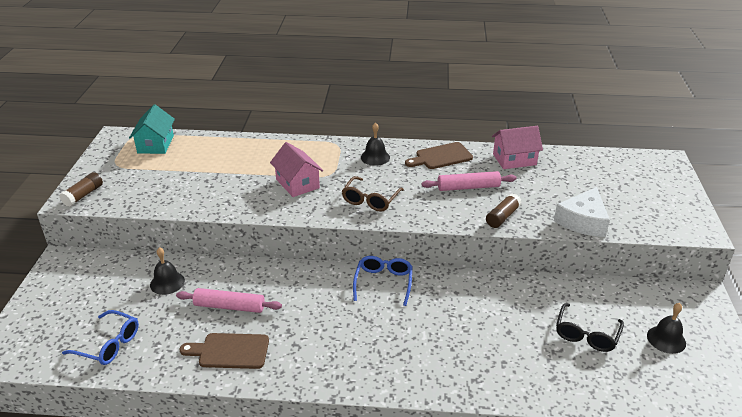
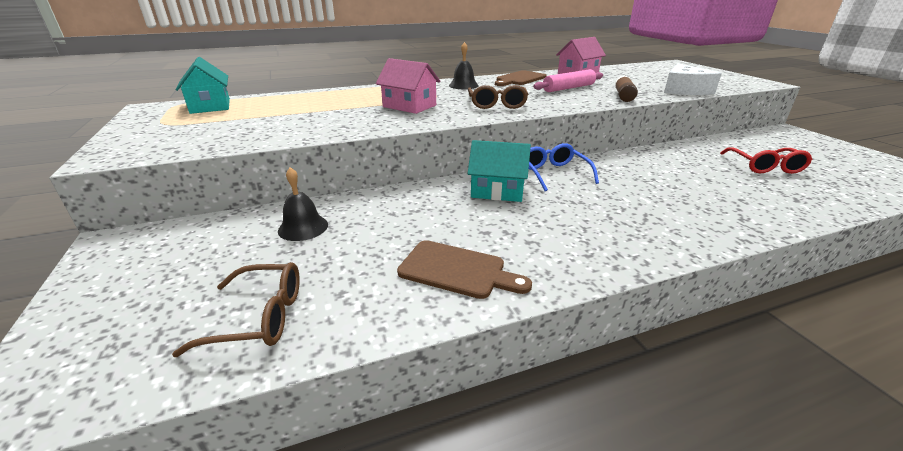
camera: 25 degrees left, 5 degrees down
(83, 195) = (128, 150): brown glue stick -> none
(109, 344) = (259, 317): blue glasses -> brown glasses
(229, 306) = (410, 229): pink rolling pin -> none
(230, 351) = (457, 270): brown cutting board -> brown cutting board turned 135 degrees counterclockwise
(320, 288) = (497, 190): none -> turquoise house
(586, 334) = (765, 167): black glasses -> red glasses
(666, 339) = (817, 156): black bell -> none

